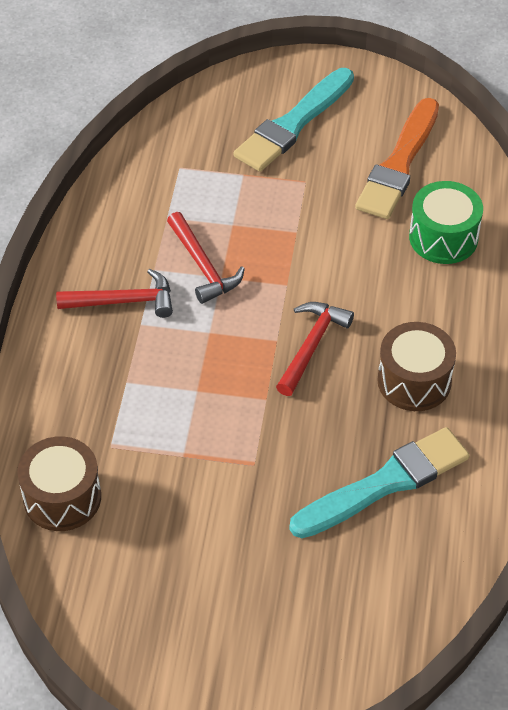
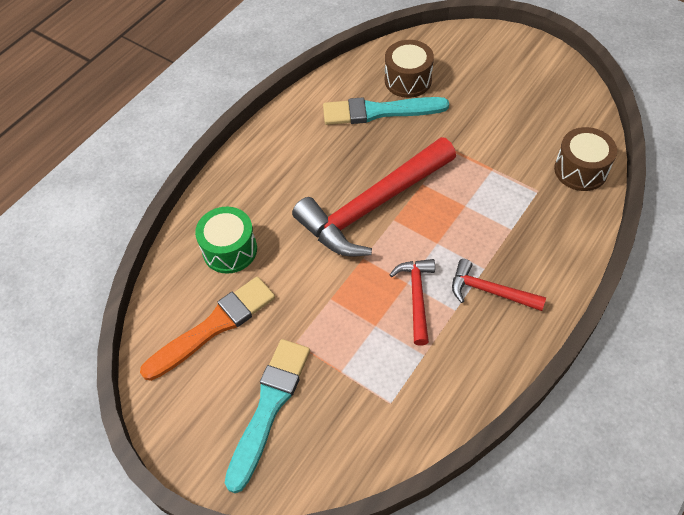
camera: 150 degrees left, 5 degrees up
(293, 124) = (269, 407): turquoise brush -> turquoise brush turned 45 degrees counterclockwise
(311, 345) = (372, 207): red hammer -> red hammer, size x2.03
(414, 381) = (322, 160): brown drum -> brown drum (408, 80)

